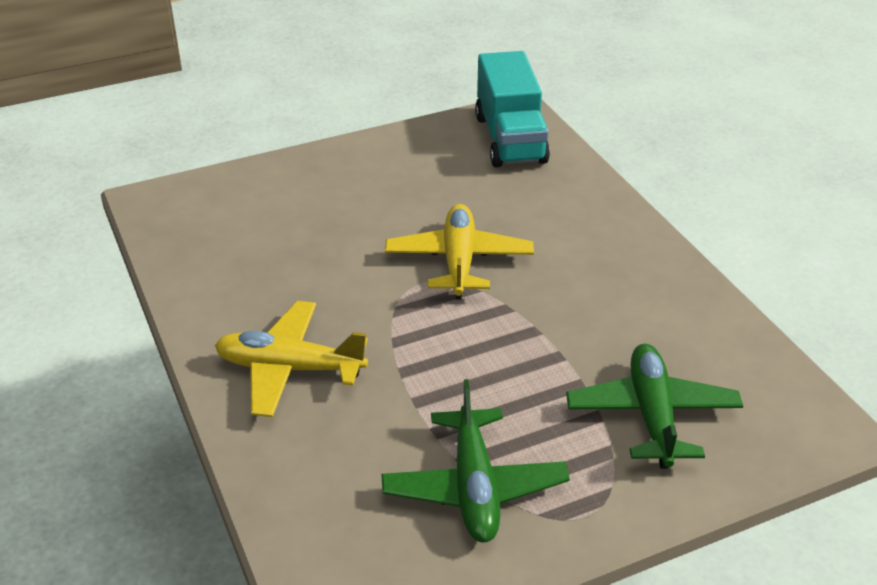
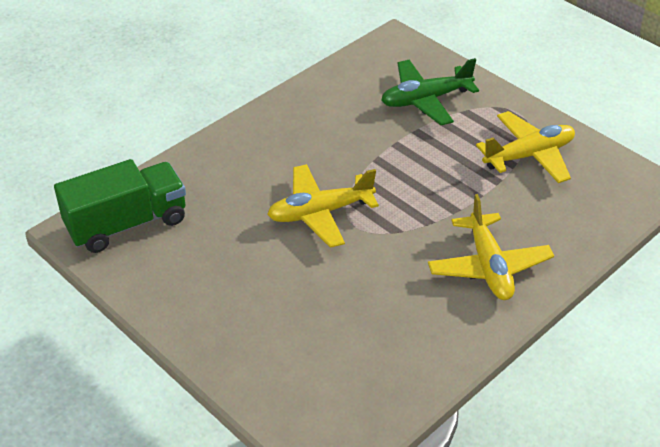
camera: 110 degrees left, 5 degrees up
(474, 488) = (529, 155): green plane -> yellow plane
(510, 139) = (127, 224): turquoise truck -> green truck

